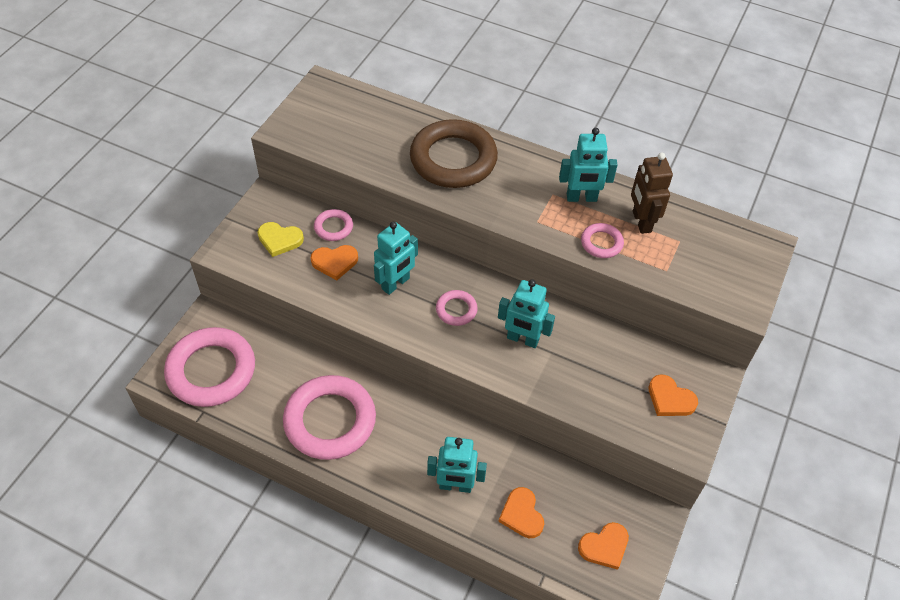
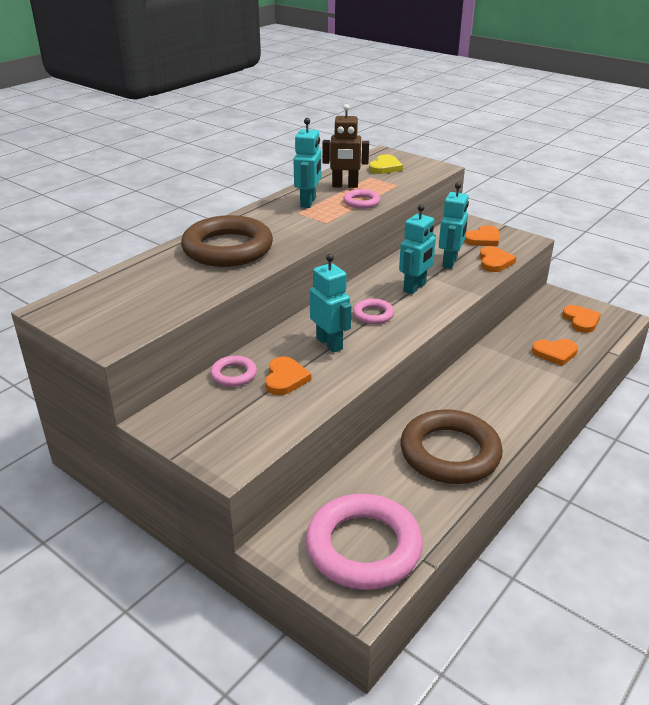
camera: 75 degrees left, 20 degrees down
(279, 240) = (233, 415): yellow heart -> yellow heart (385, 167)
(330, 421) = (450, 453): pink ring -> brown ring
(455, 486) = (528, 383): turquoise robot -> turquoise robot (450, 262)
(612, 413) = (494, 262): none -> orange heart

